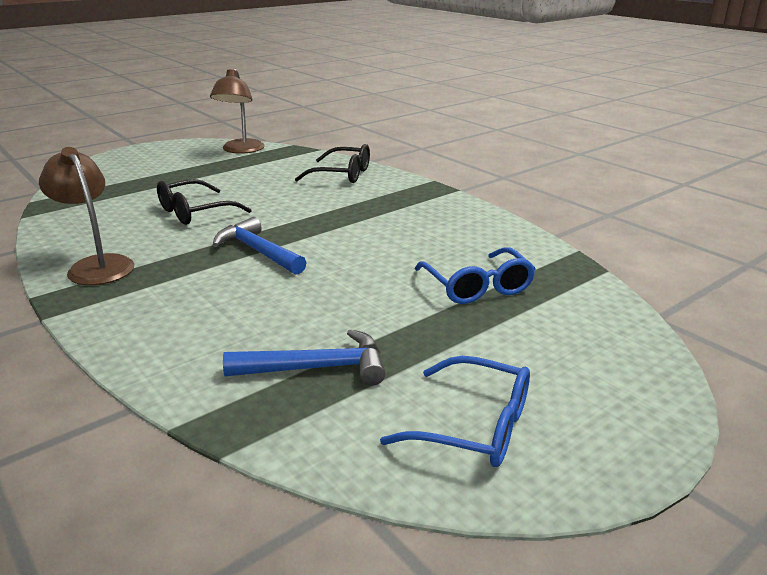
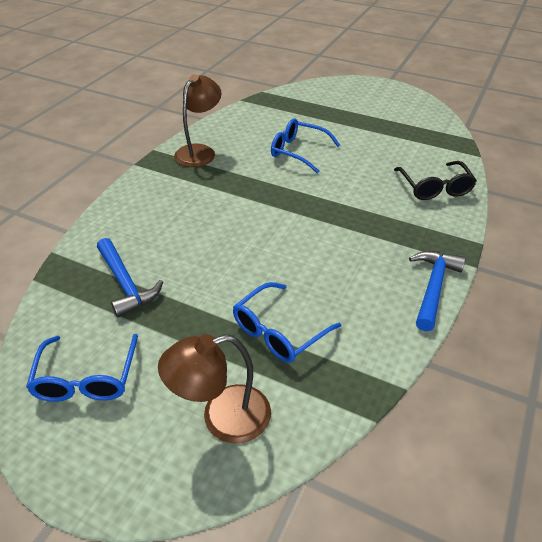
camera: 65 degrees right, 15 degrees up
(195, 212) = (298, 151): black glasses -> blue glasses
(241, 150) = (429, 122): brown lamp -> brown lamp (222, 418)
(258, 251) = (260, 201): blue hammer -> blue hammer (433, 287)

